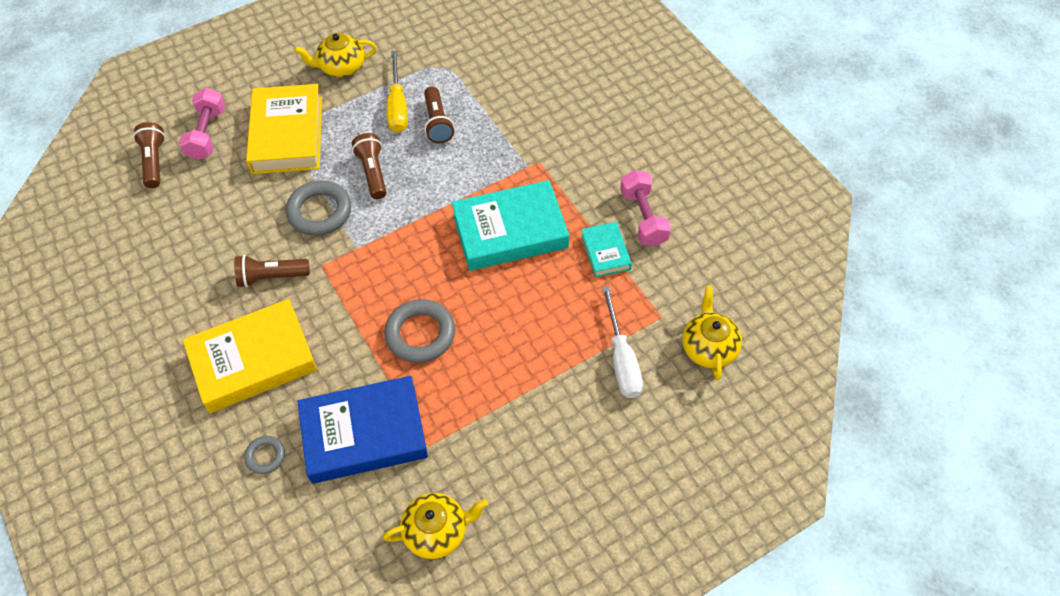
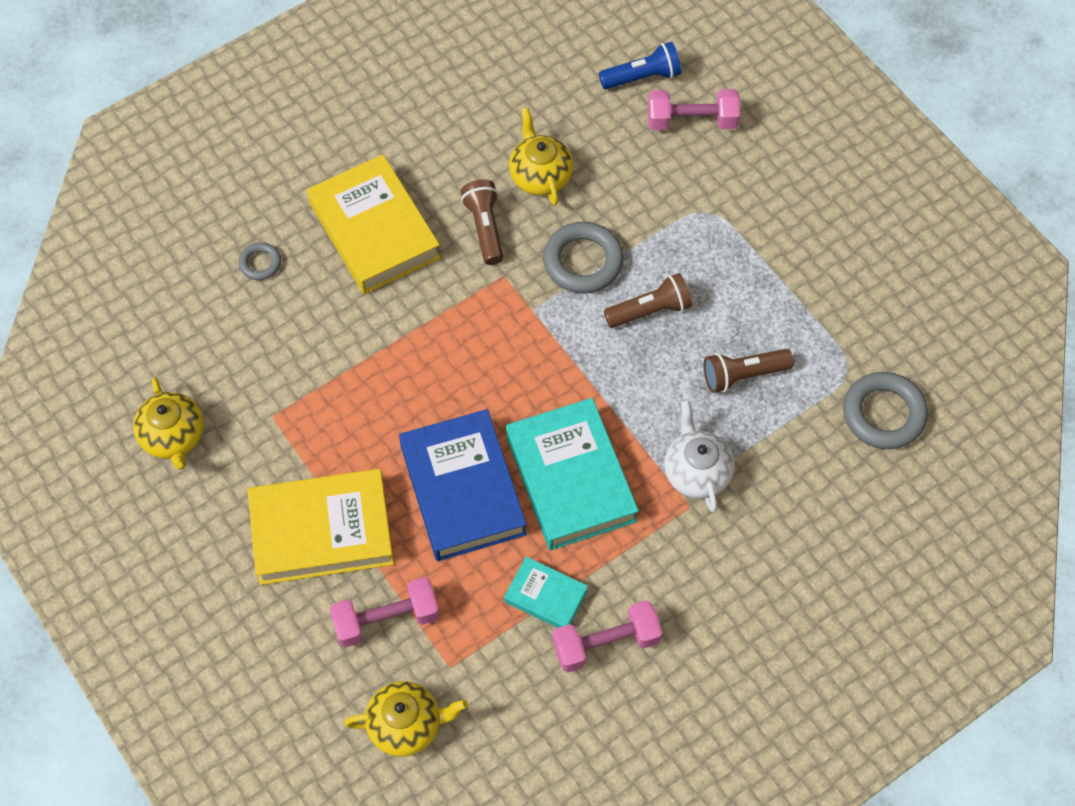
camera: 85 degrees right, 5 degrees up
(154, 161) = (642, 77): brown flashlight -> blue flashlight
(287, 135) = (701, 206): yellow book -> yellow book (322, 531)
(341, 67) = (827, 248): yellow teapot -> yellow teapot (540, 175)
(364, 434) = (286, 352): blue book -> blue book (462, 490)
(397, 106) = (766, 324): yellow screwdriver -> none
(420, 334) = (414, 393): grey ring -> grey ring (883, 414)
(512, 155) = (696, 472): none -> white teapot
(605, 252) = (545, 596): turquoise book -> turquoise book turned 45 degrees clockwise
(621, 359) = (386, 619): white screwdriver -> pink dumbbell

